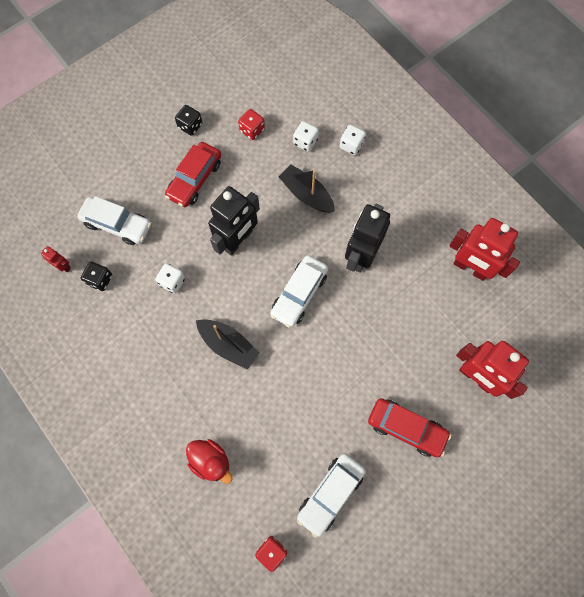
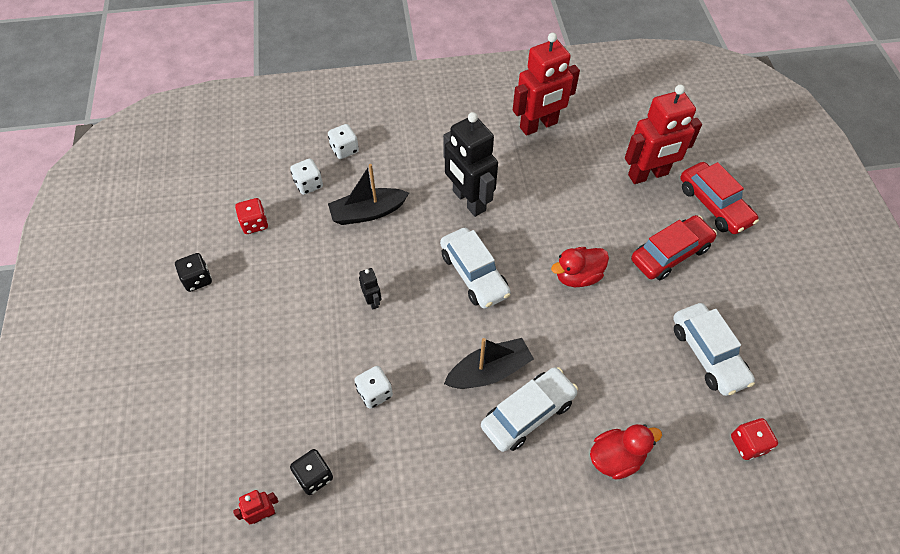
camera: 60 degrees left, 15 degrees down
(117, 224) = (257, 420): white car -> white car (528, 414)
(195, 179) = (266, 307): red car -> red car (714, 205)
(238, 240) = (372, 300): black robot -> black robot, size x0.44
(342, 367) = (577, 276): none -> red duck

